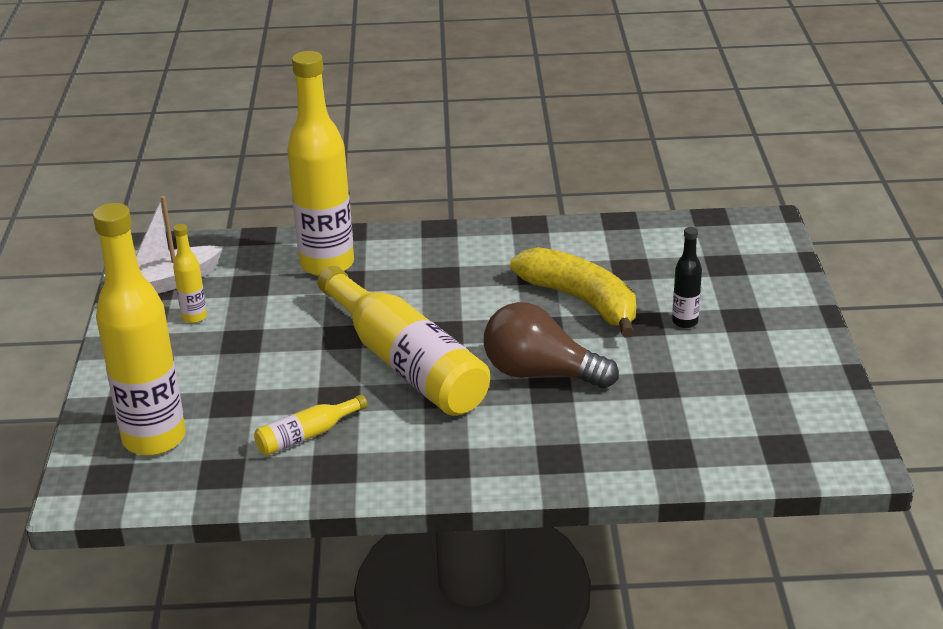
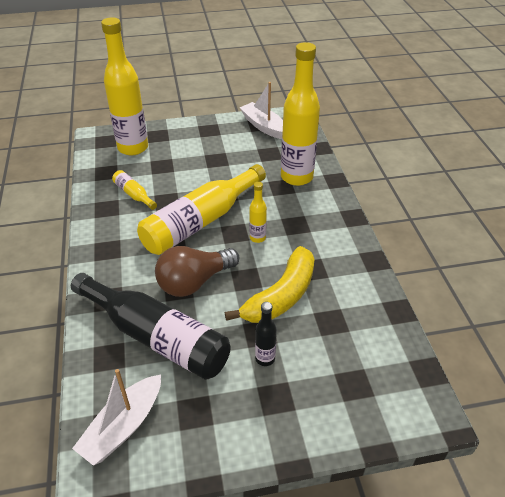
camera: 80 degrees right, 10 degrees up
(194, 317) = (235, 141): yellow bottle -> yellow bottle (257, 238)
(541, 373) = (194, 282): brown light bulb -> brown light bulb turned 135 degrees counterclockwise
(641, 409) = (156, 337): none -> black bottle
(784, 436) = (123, 426): none -> white boat

